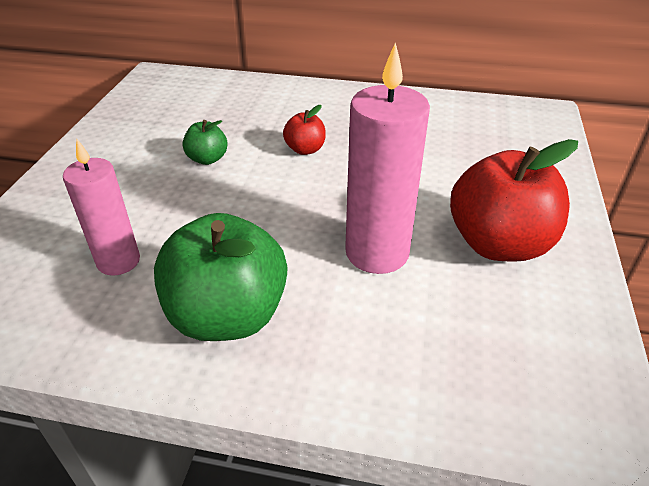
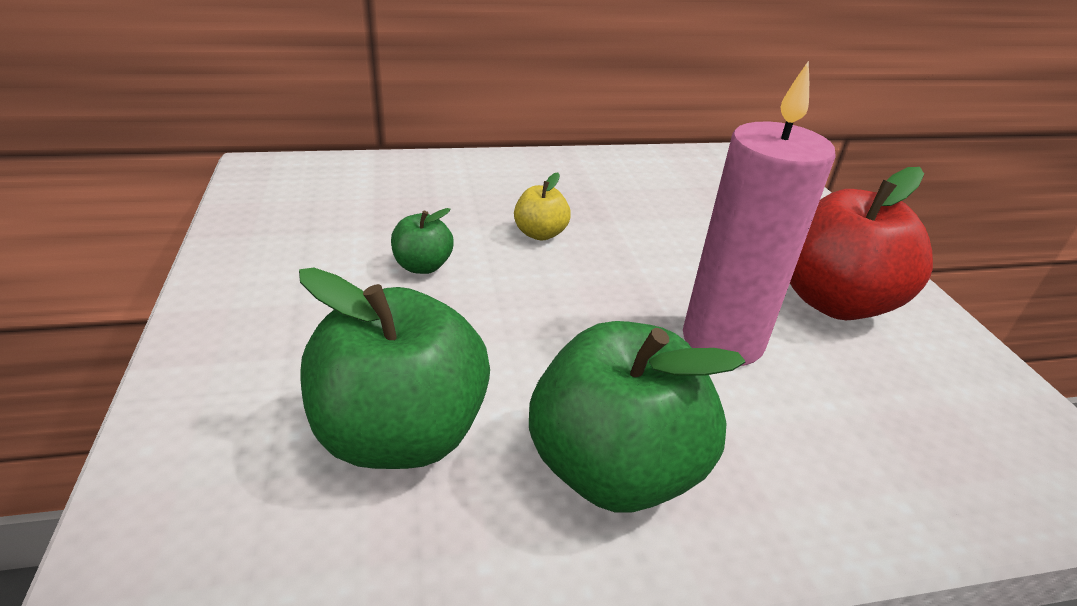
camera: 25 degrees left, 5 degrees down
(118, 261) = (401, 433): pink candle -> green apple
(305, 149) = (540, 234): red apple -> yellow apple

